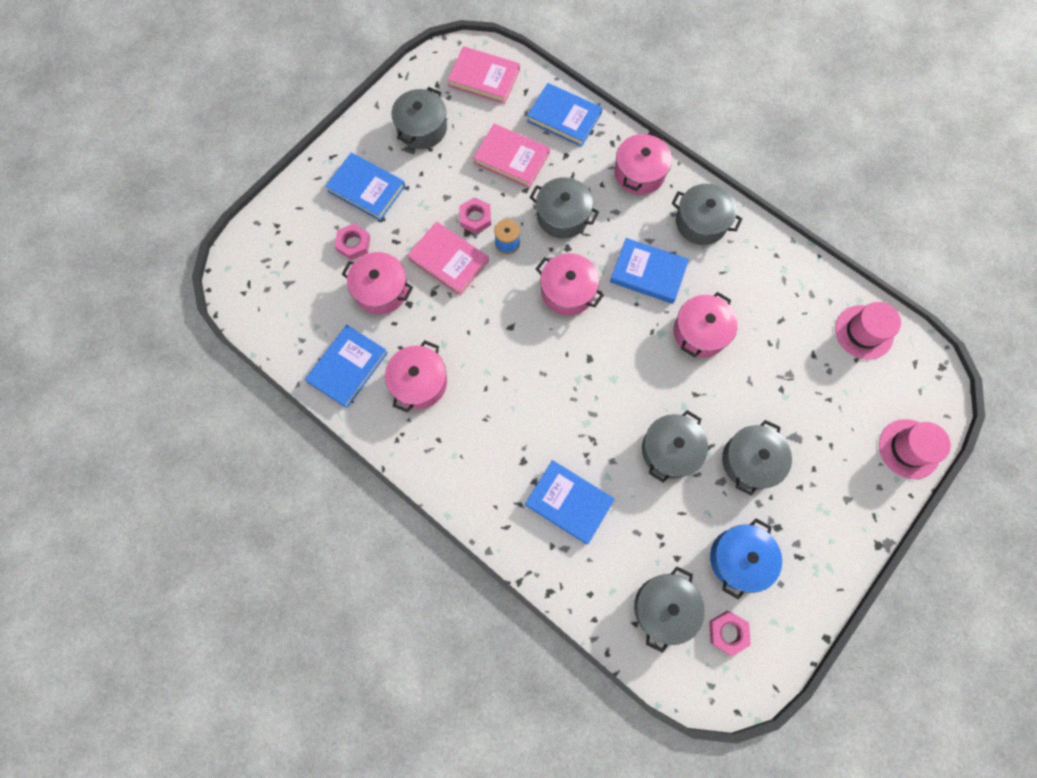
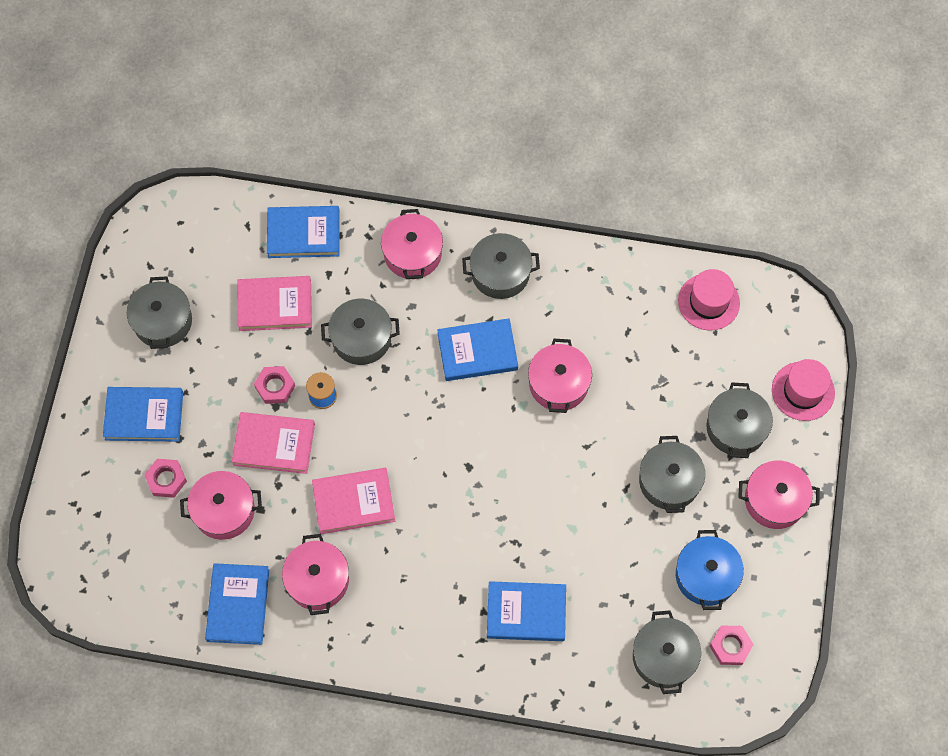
camera: 30 degrees left, 5 degrees down
(484, 78) = (195, 233): pink book -> pink book (353, 502)
(567, 291) = (410, 412): pink pot -> pink pot (774, 500)
(670, 450) = (591, 512): grey pot -> grey pot (736, 428)

